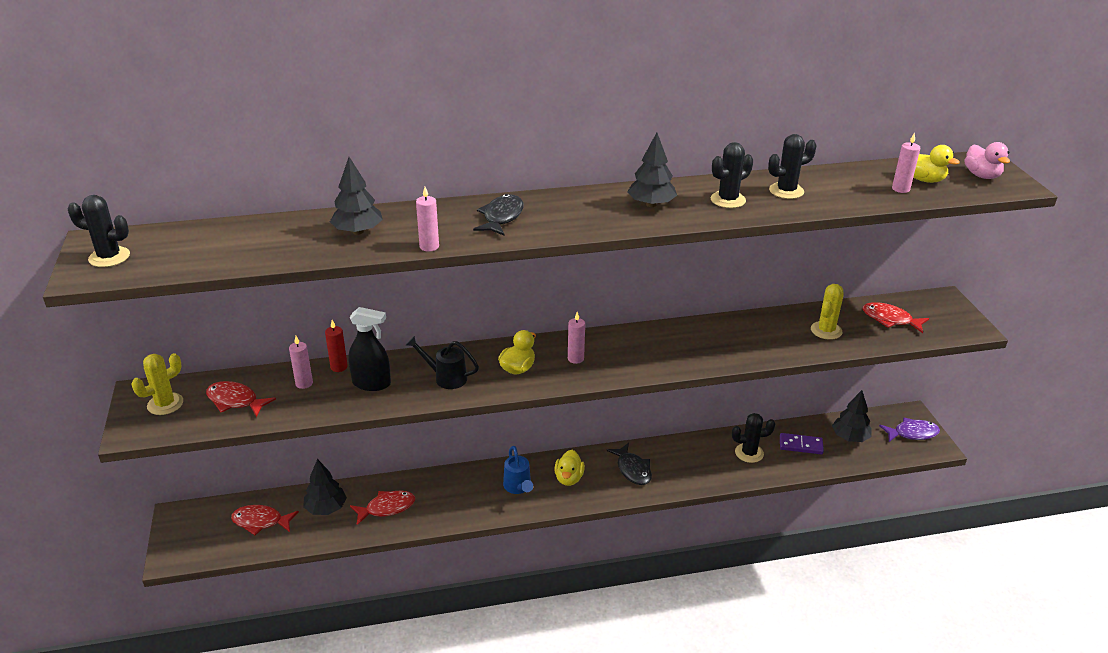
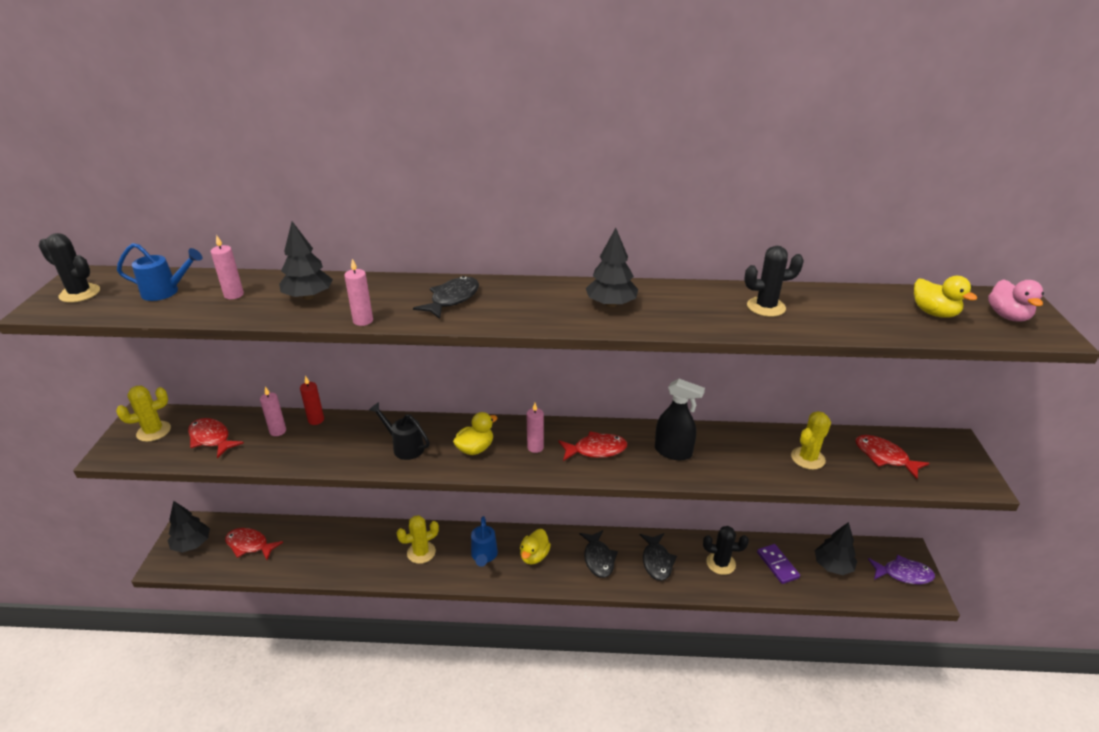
camera: 15 degrees right, 0 degrees up
(204, 244) = (166, 292): none -> blue watering can
(326, 508) = (308, 543): black tree -> black tree (192, 544)
(371, 383) = (335, 441): black spray bottle -> black spray bottle (673, 452)
(387, 508) = (359, 553): red fish -> red fish (596, 450)
(452, 495) = (421, 552): none -> yellow cactus
(689, 462) = (656, 561): none -> black fish
(728, 200) = (696, 309): black cactus -> none
(801, 445) = (777, 565): purple domino -> purple domino turned 45 degrees clockwise
(900, 189) = (901, 320): pink candle -> pink candle (234, 295)

